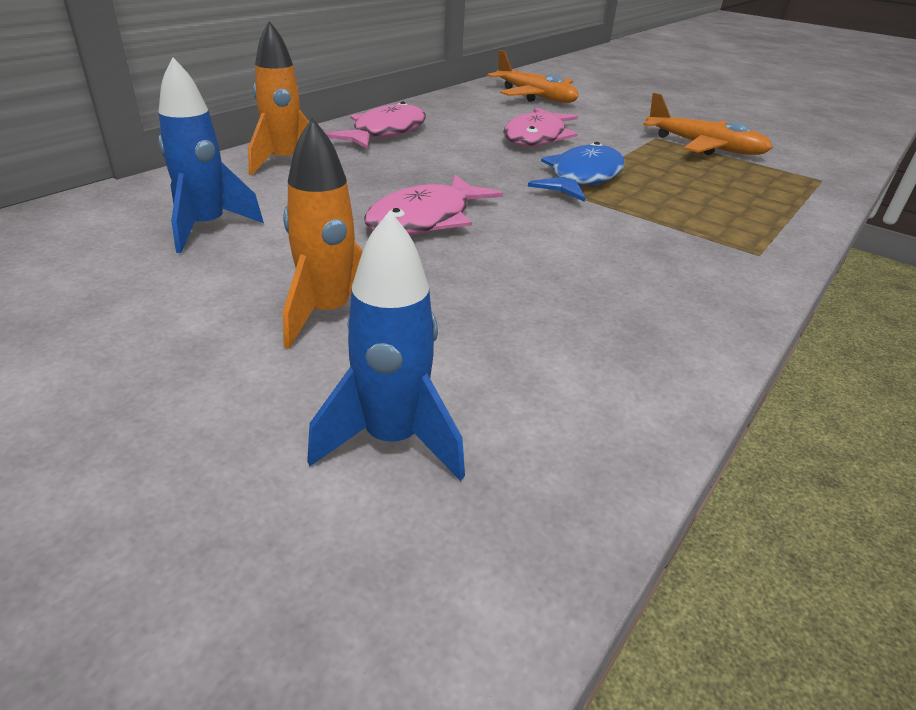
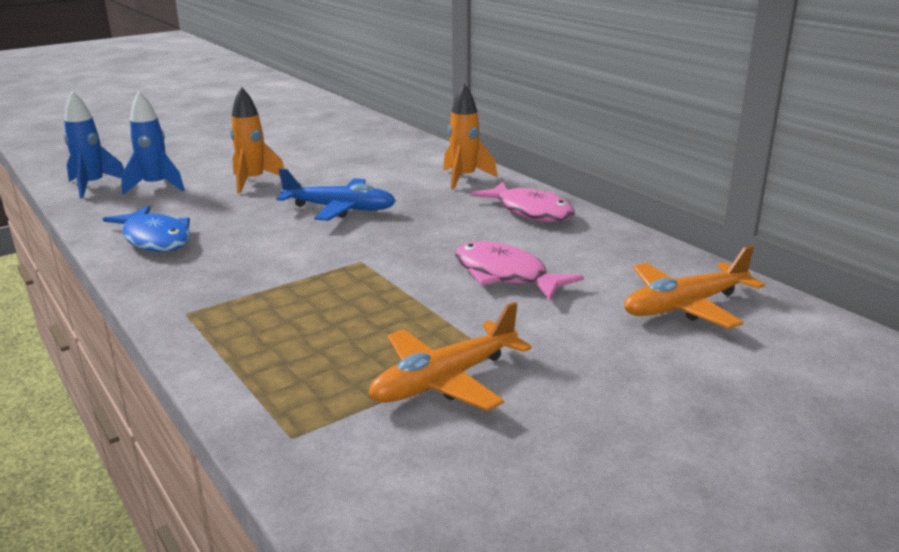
camera: 110 degrees right, 10 degrees down
(207, 228) = (368, 162): blue rocket -> blue rocket (93, 186)
(426, 219) = (340, 209): pink fish -> blue plane
(582, 178) = (382, 275): blue fish -> blue fish (155, 239)

